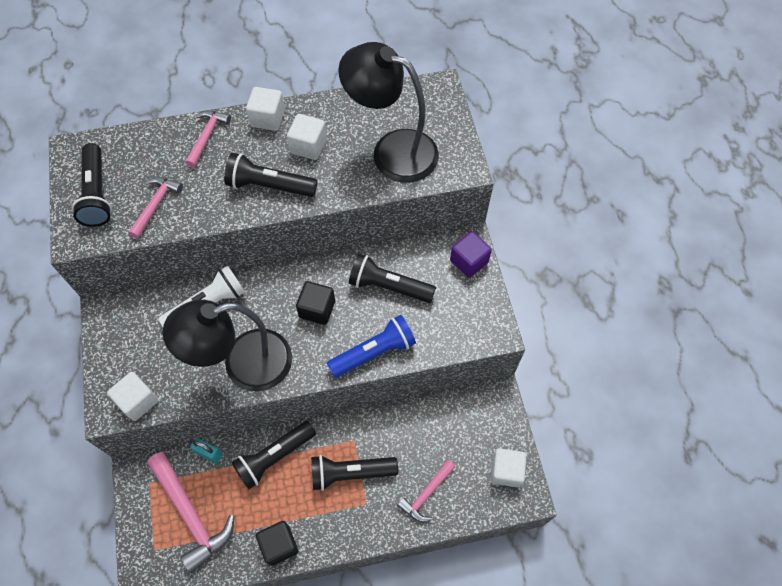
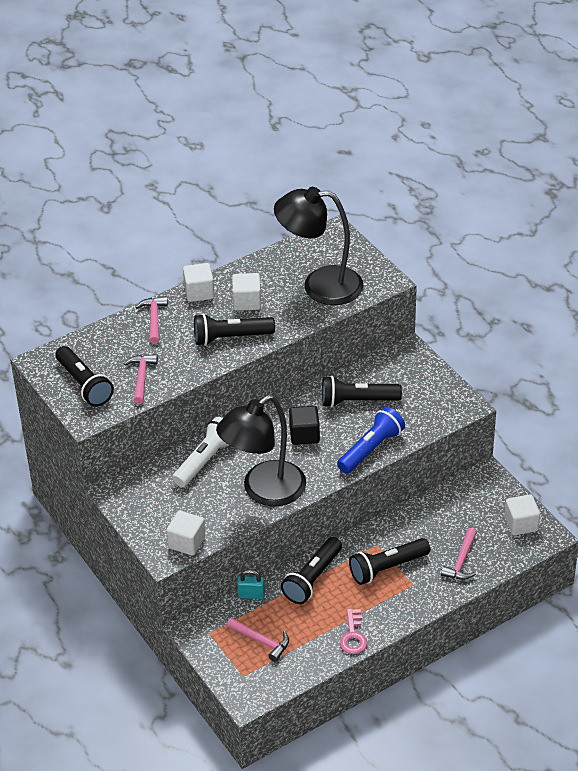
camera: 20 degrees left, 20 degrees down
(191, 514) = (261, 641): pink hammer -> pink hammer, size x0.58
(279, 545) = (353, 636): black cube -> pink key
(469, 261) = (416, 364): purple cube -> none

